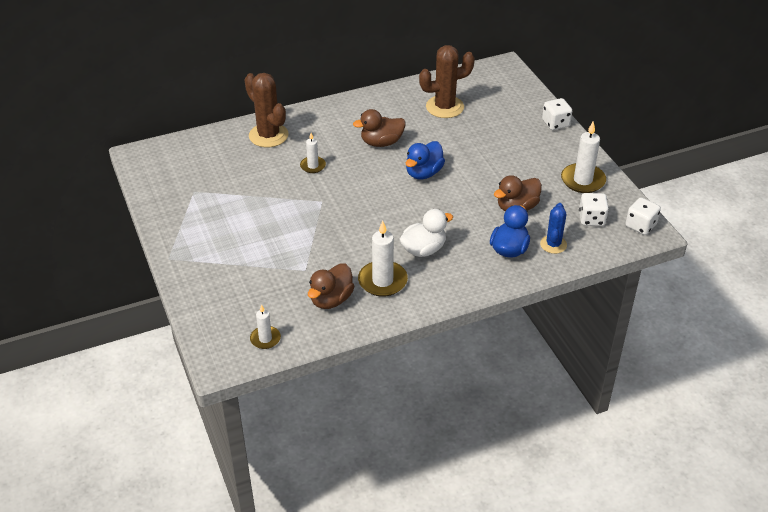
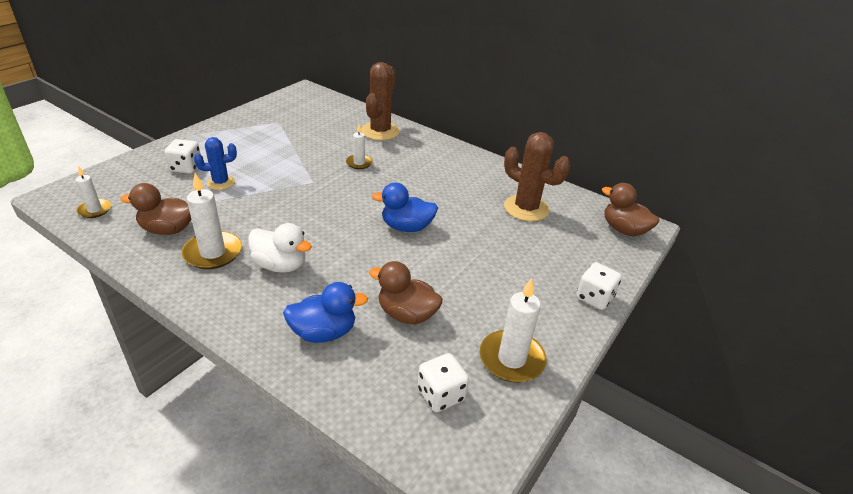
camera: 55 degrees right, 5 degrees down
(381, 142) = (429, 188): brown duck -> brown duck (624, 230)
(553, 244) = (360, 371): blue cactus -> blue cactus (220, 182)
(640, 226) = (470, 459): white dice -> white dice (186, 167)

